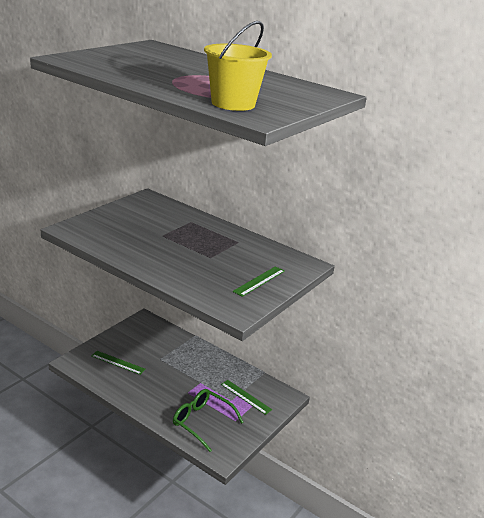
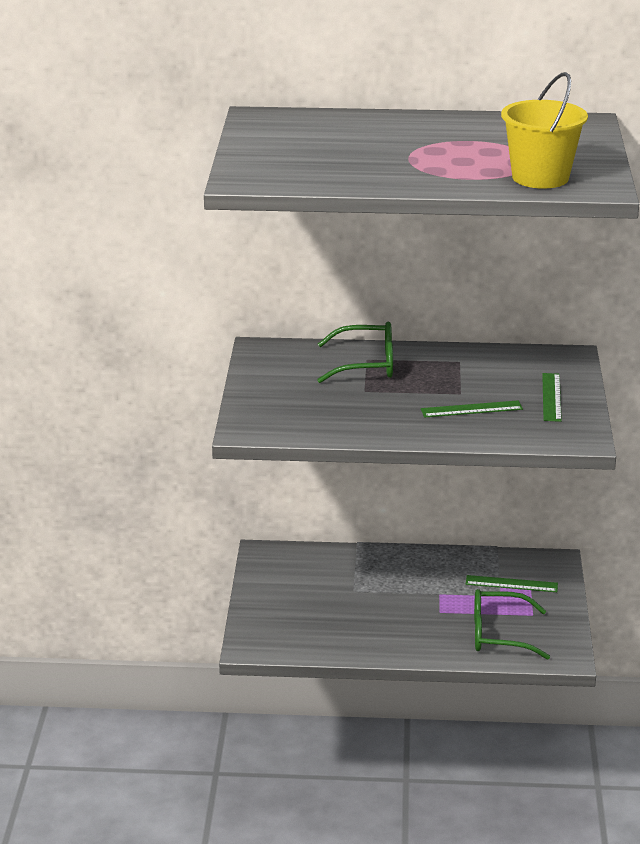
camera: 30 degrees left, 0 degrees up
(118, 362) = (308, 620): green ruler -> green ruler (471, 409)
(185, 223) = (365, 364): none -> green glasses

